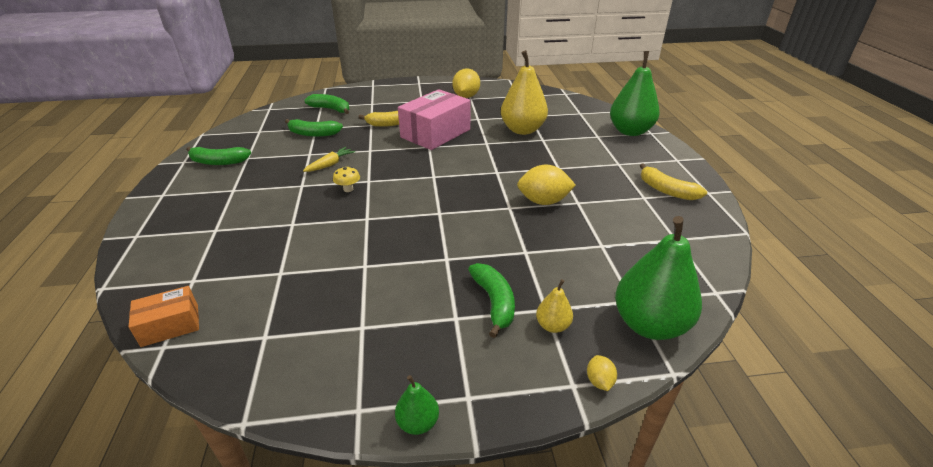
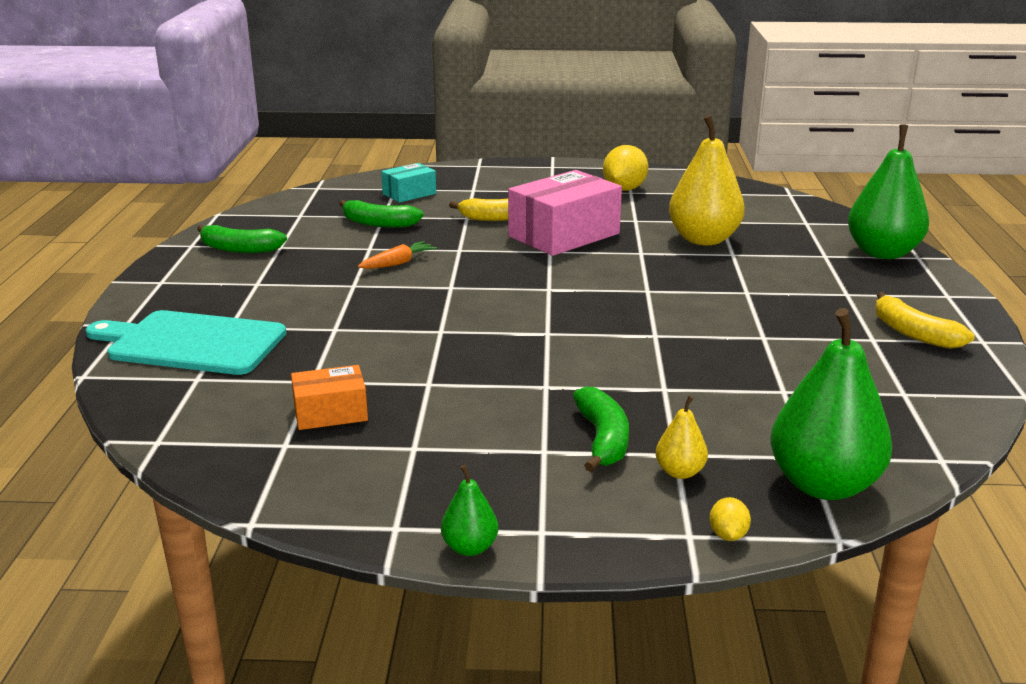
camera: 10 degrees right, 10 degrees down
(170, 325) = (167, 421): orange box -> orange box (330, 413)
(187, 247) = (191, 343): none -> turquoise cutting board
(330, 164) = (398, 263): yellow carrot -> orange carrot
(331, 109) = (409, 194): green banana -> turquoise box
(348, 189) = (419, 295): yellow mushroom -> none
(543, 201) = (710, 332): yellow lemon -> none

